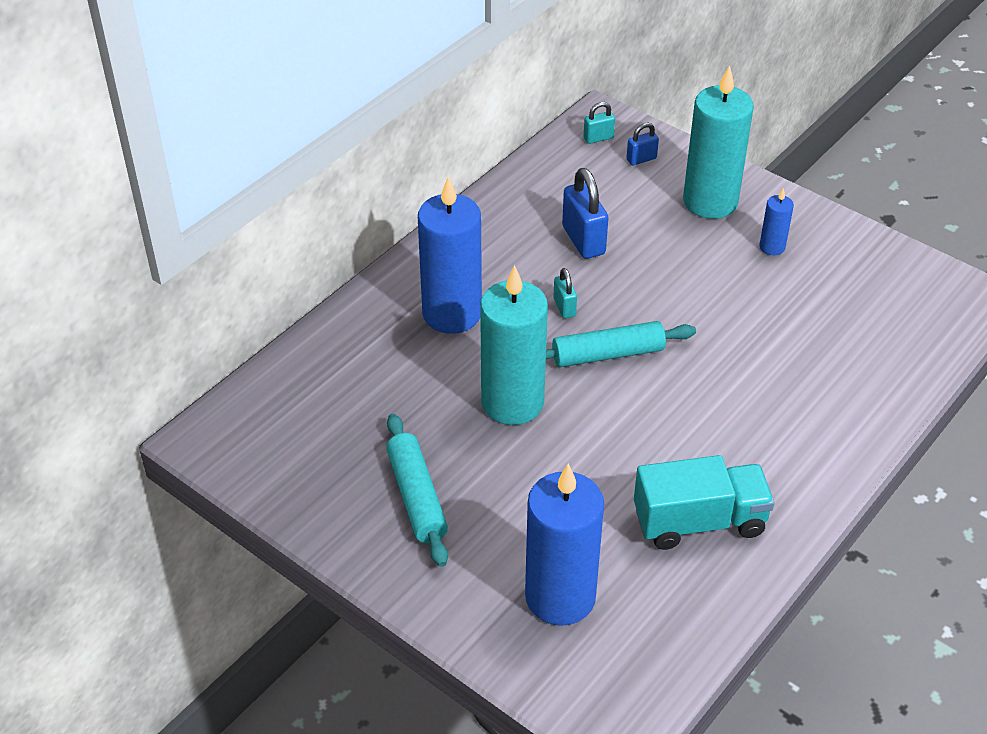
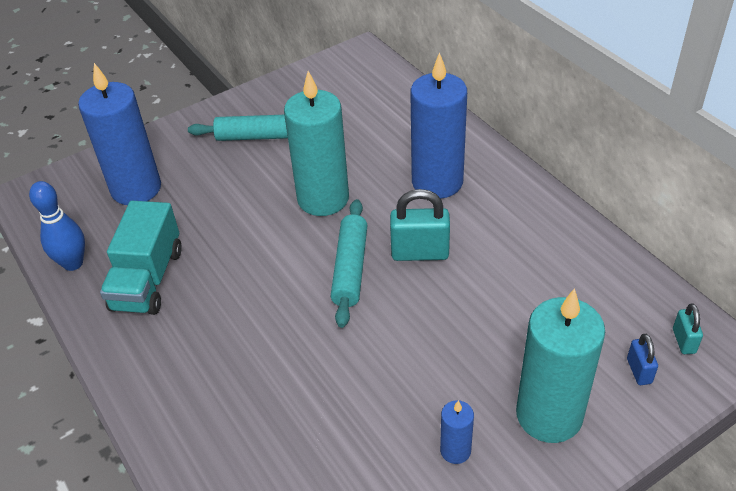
camera: 110 degrees right, 0 degrees up
(564, 307) = (420, 253): turquoise padlock -> turquoise padlock, size x1.84
(583, 240) = (509, 287): blue padlock -> none
(709, 608) = (73, 263): none -> blue bowling pin

